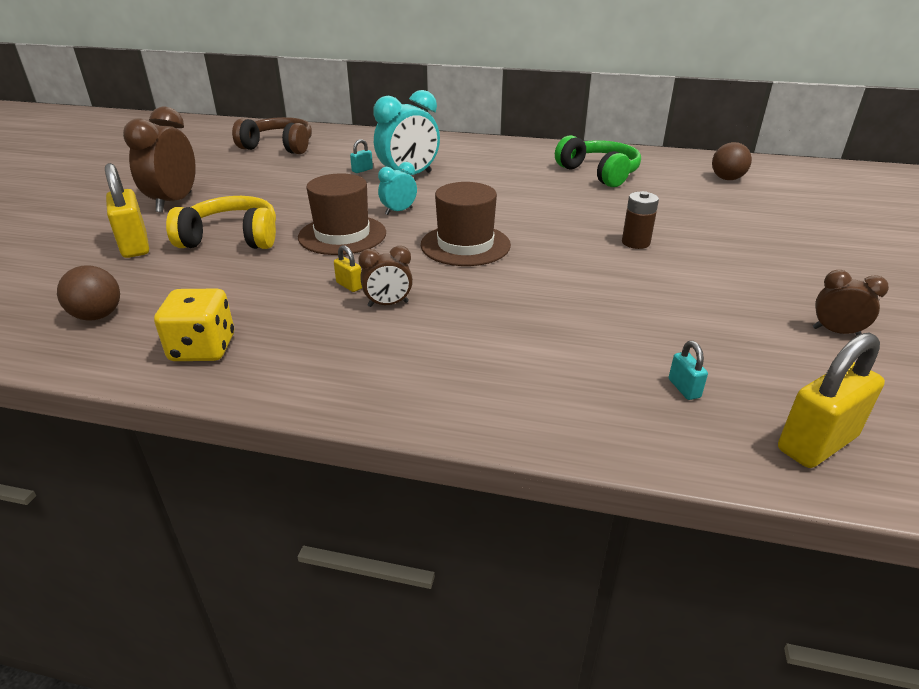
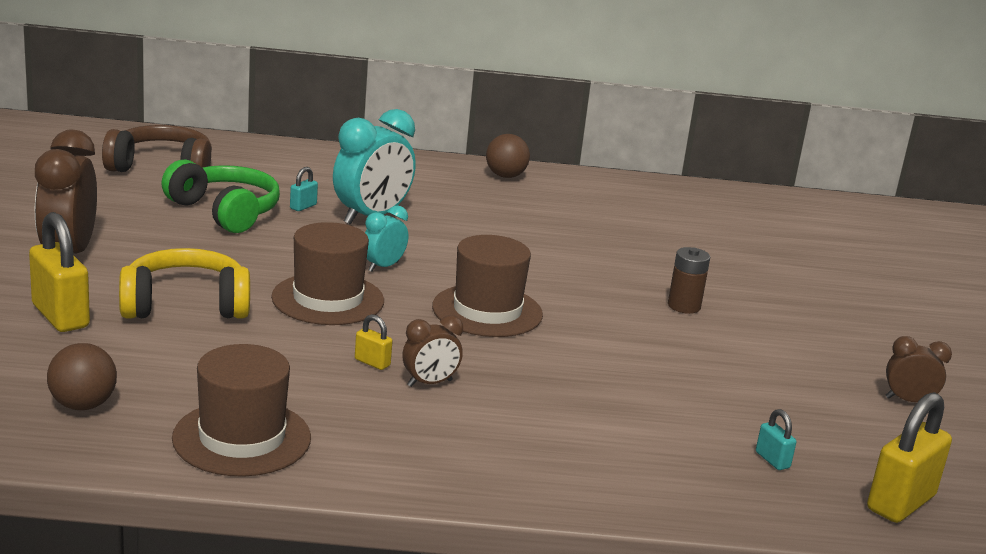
camera: 15 degrees left, 10 degrees down
(203, 348) = (242, 438): yellow dice -> brown hat
(599, 173) = (614, 214): green headphones -> green headphones (225, 212)
(727, 179) = (769, 223): brown ball -> brown ball (505, 176)

